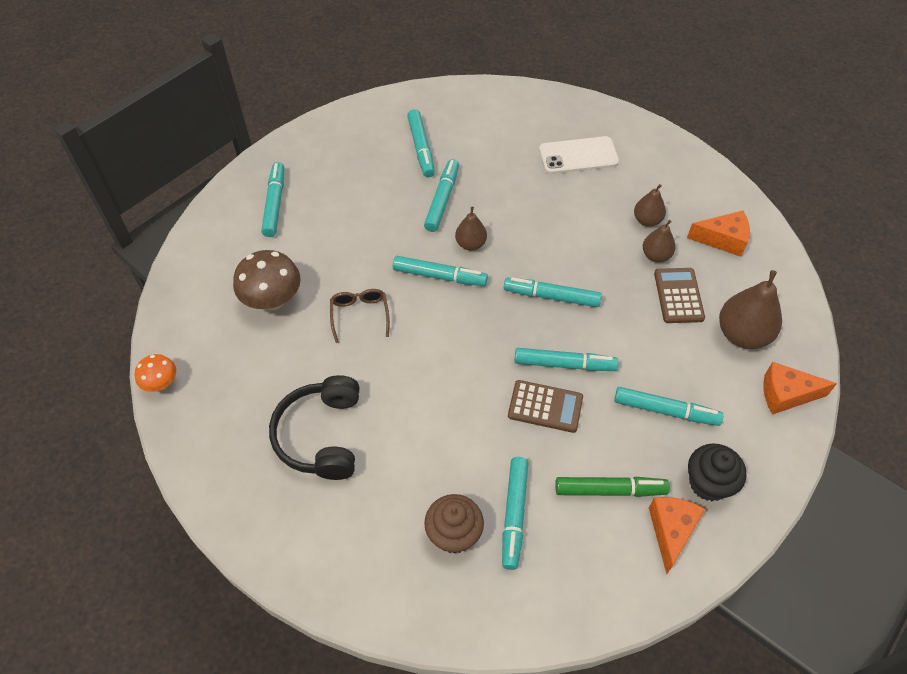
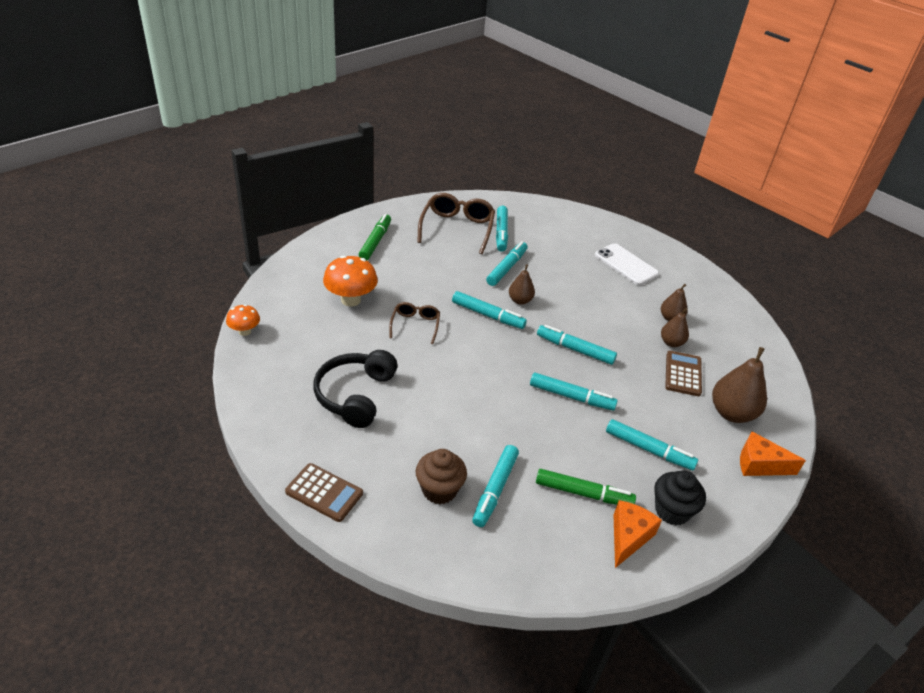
camera: 10 degrees right, 15 degrees down
(273, 300) = (351, 300): brown mushroom -> orange mushroom
(275, 204) = (375, 242): turquoise marker -> green marker
(367, 155) = (457, 228): none -> brown glasses
(545, 406) = (546, 421): brown calculator -> brown calculator (324, 492)
(578, 156) = (626, 265): white phone -> white phone turned 45 degrees clockwise
(723, 239) = (732, 345): orange cheese -> none

